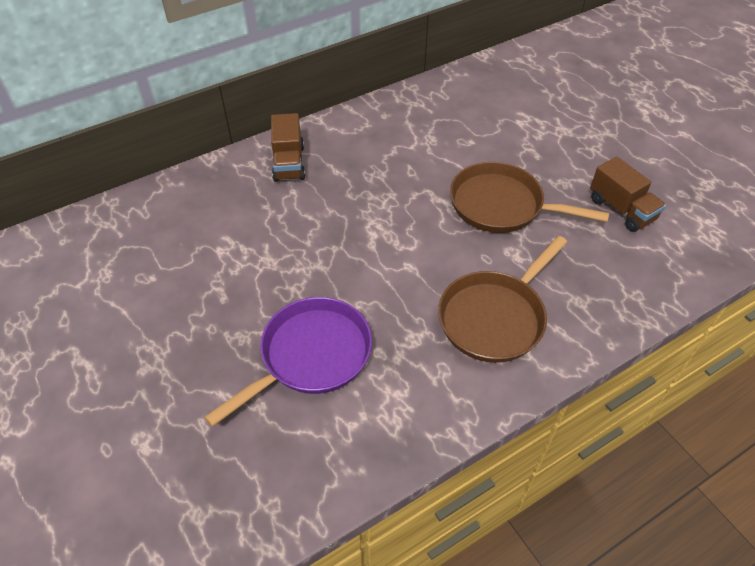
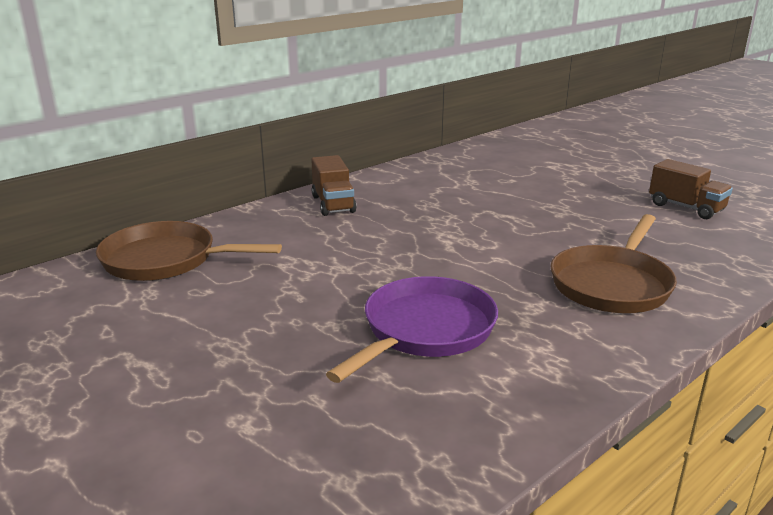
camera: 10 degrees left, 25 degrees down
(502, 205) = (569, 214): brown pan -> brown pan (166, 260)

